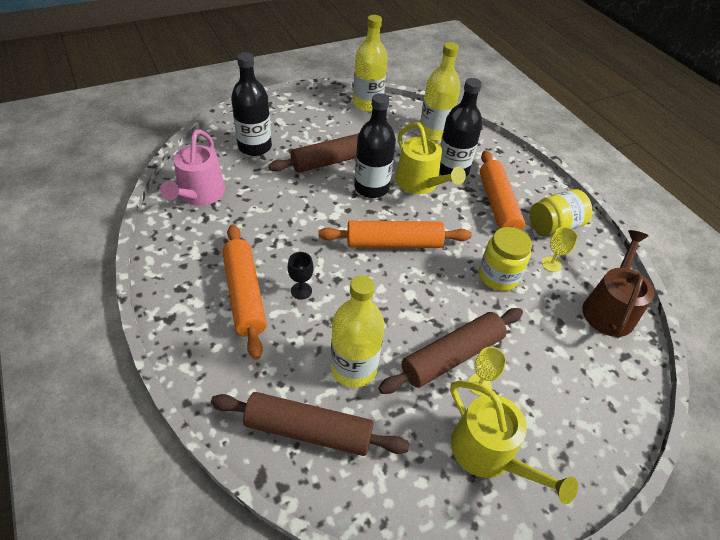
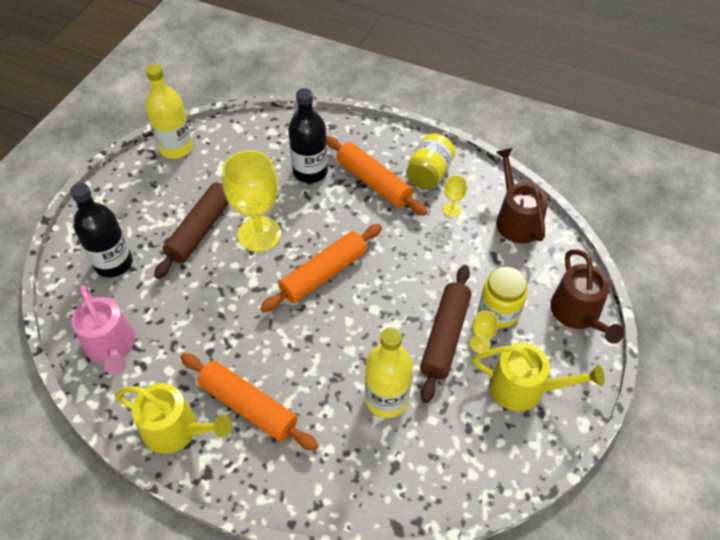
camera: 35 degrees left, 5 degrees up
(301, 291) = (290, 369): black goblet -> none
(308, 430) = (398, 469): brown rolling pin -> none
(371, 188) = (259, 234): black bottle -> yellow goblet
(420, 183) = (295, 202): yellow watering can -> yellow watering can (176, 430)
(434, 132) = (263, 142): yellow bottle -> none
(498, 276) = (424, 247): yellow jar -> yellow jar (499, 311)
(606, 429) = (578, 313): none -> brown watering can

